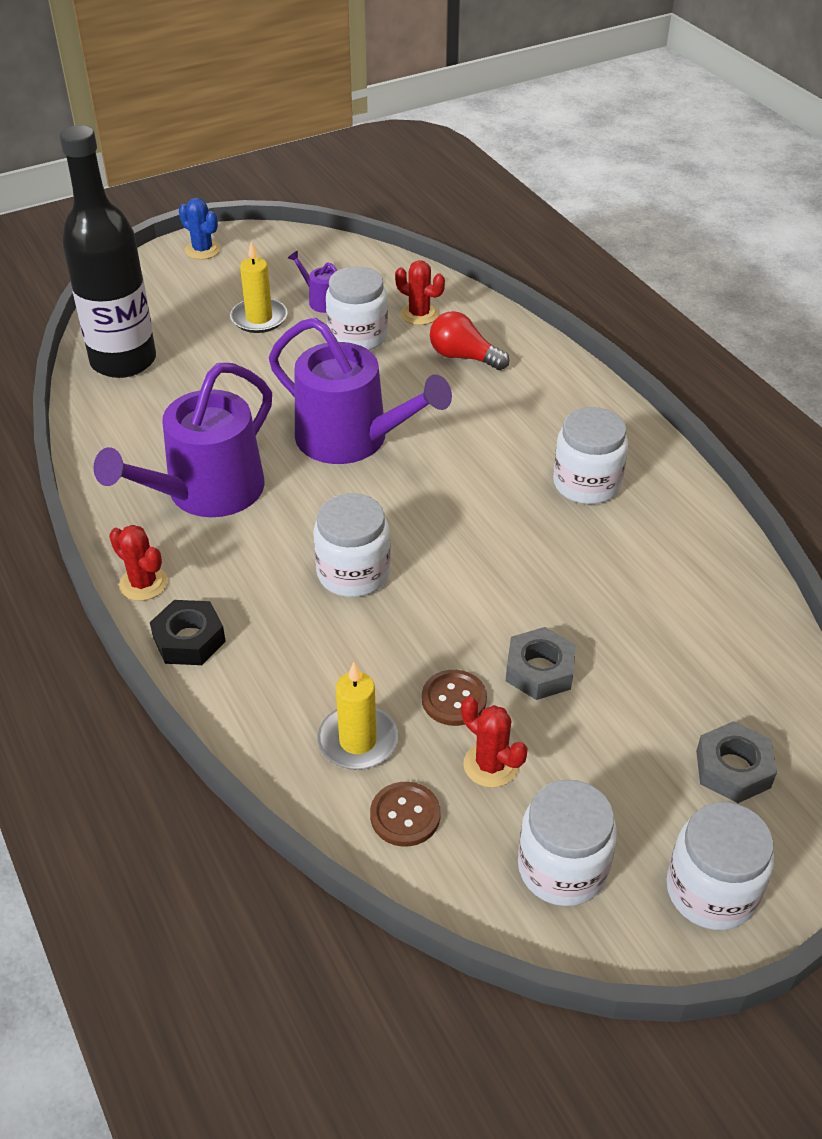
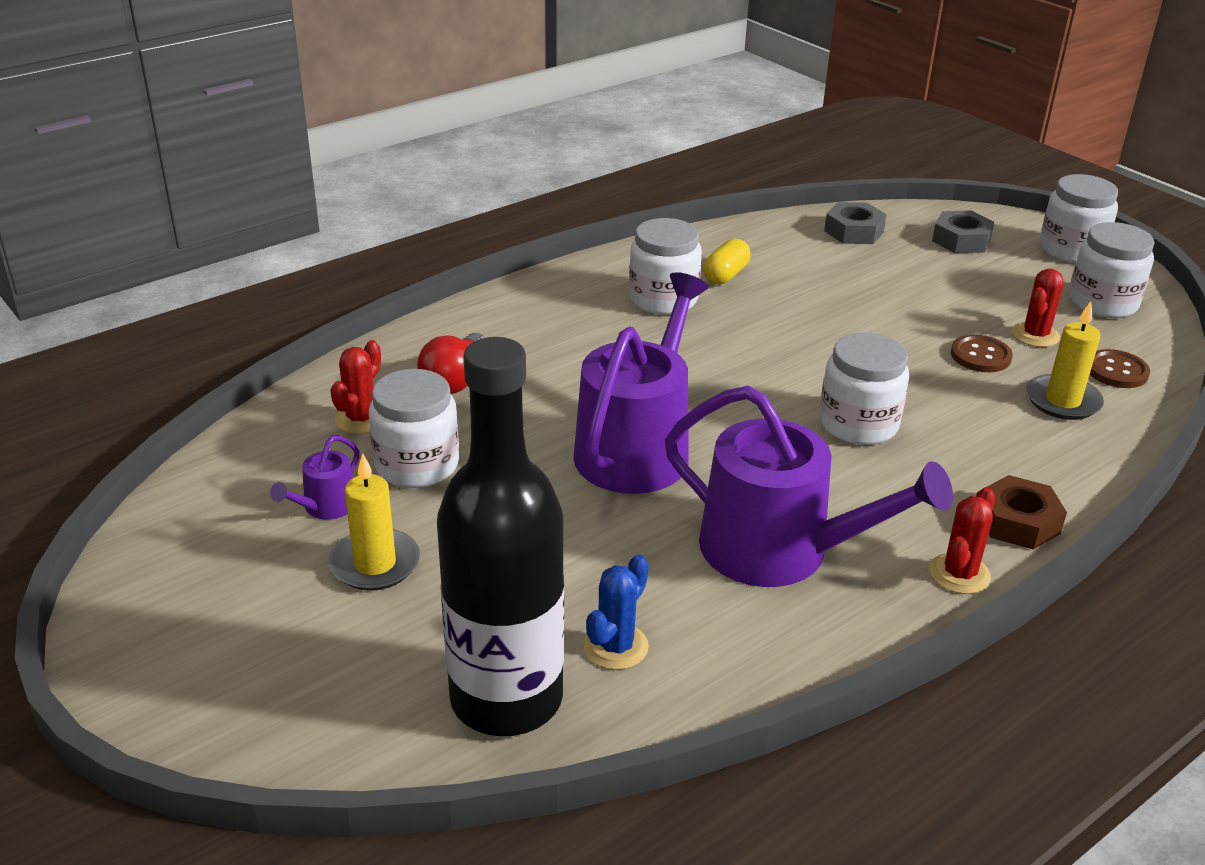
camera: 100 degrees left, 10 degrees down
(189, 640) = (1017, 522): black nut -> brown nut
(202, 250) = (153, 667): blue cactus -> blue cactus (616, 647)
(539, 670) = (919, 317): grey nut -> grey nut (853, 231)
(636, 534) = (725, 275): none -> yellow capsule

